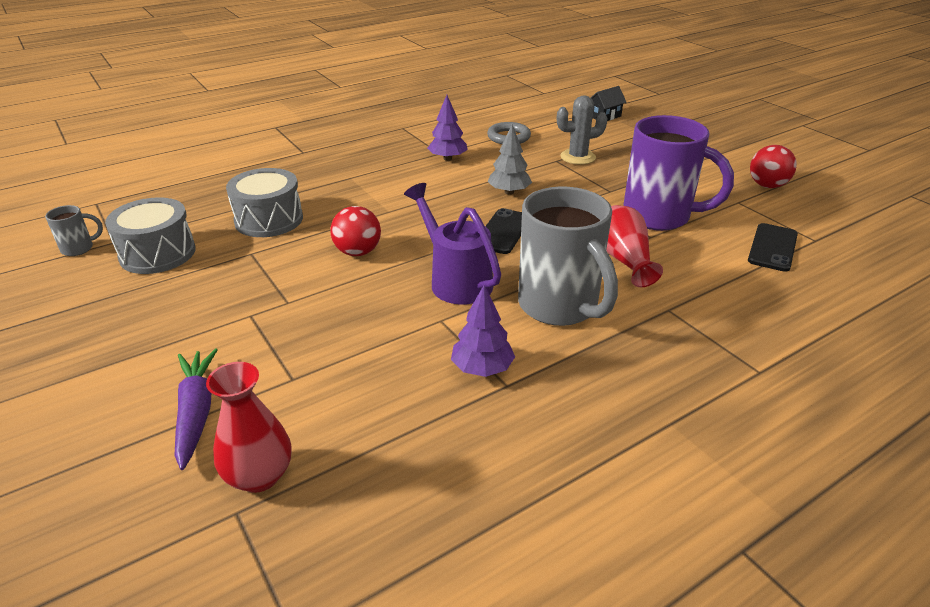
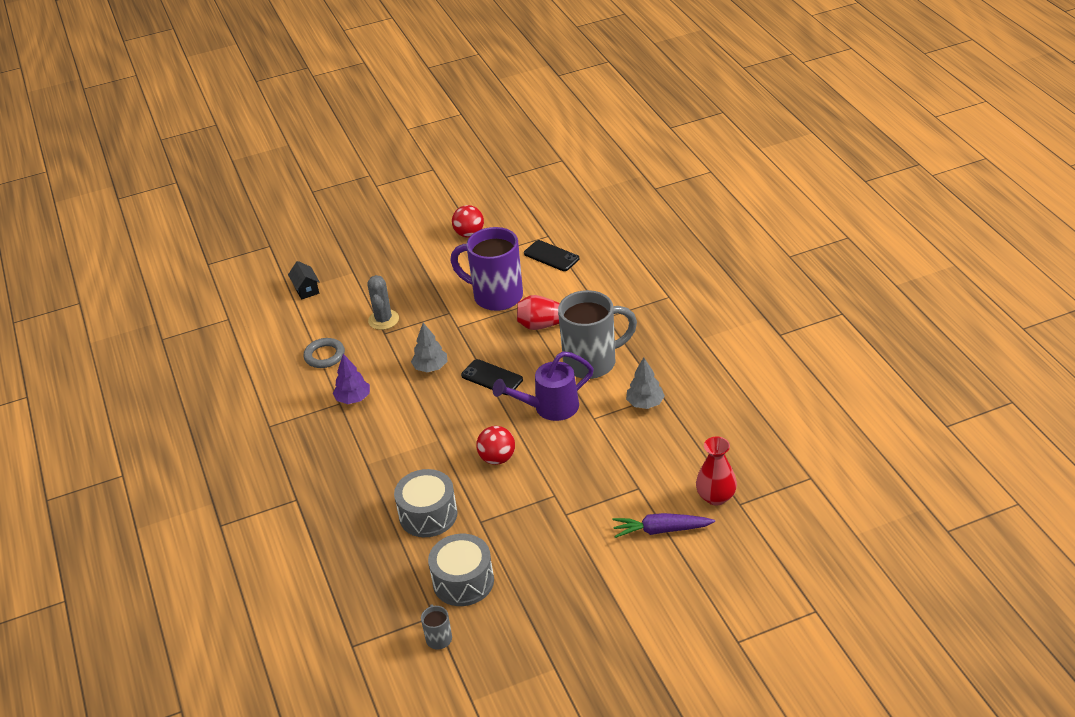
camera: 75 degrees left, 5 degrees up
(482, 368) = (645, 403): purple tree -> grey tree
(659, 217) = (496, 296): purple mug -> purple mug turned 105 degrees counterclockwise

